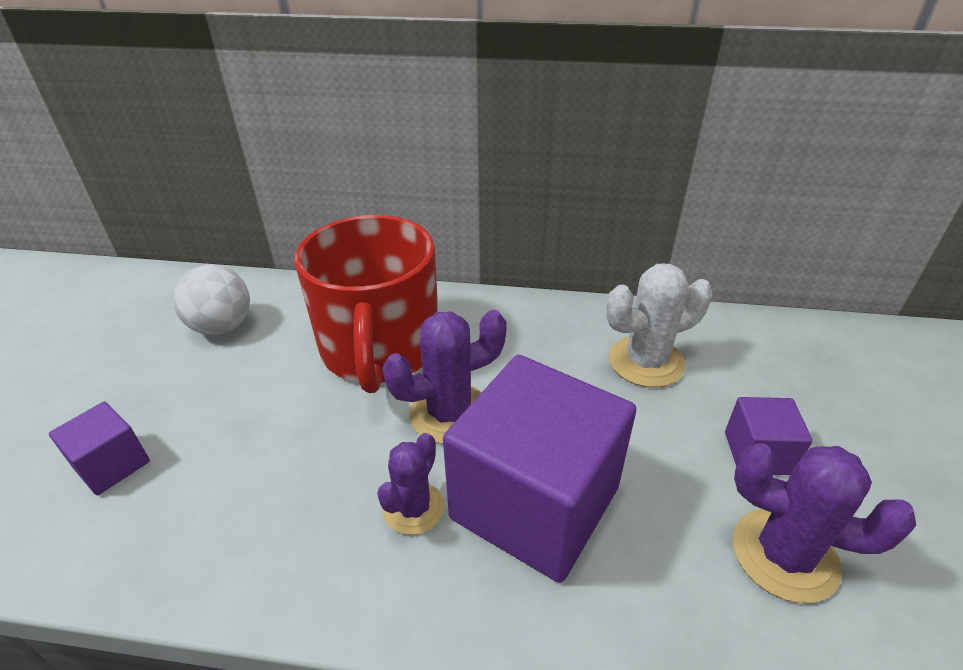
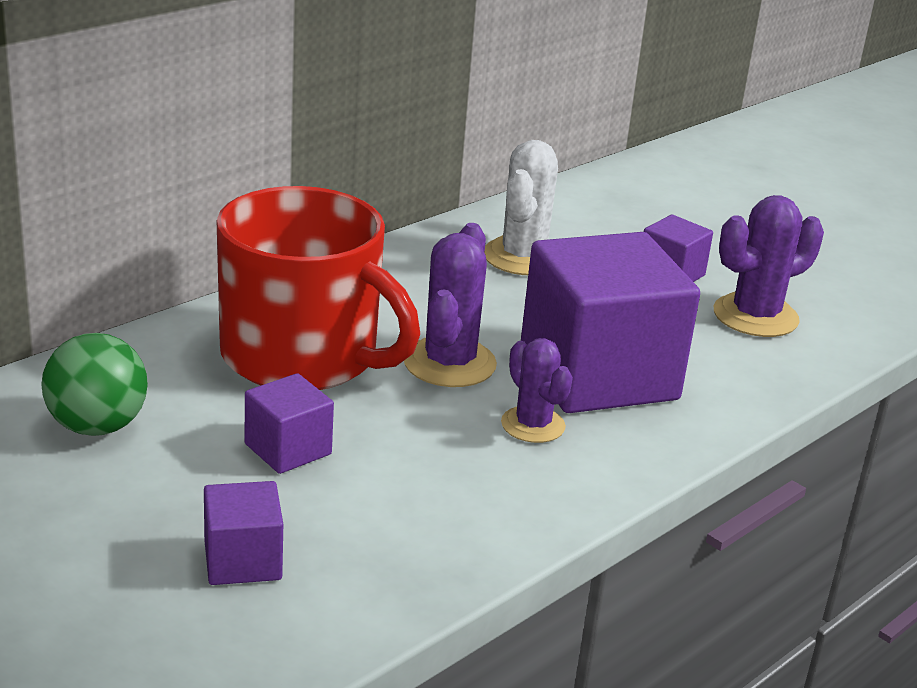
camera: 55 degrees left, 10 degrees down
(222, 326) = (97, 426): white ball -> green ball
(261, 407) = (288, 449): none -> purple cube

